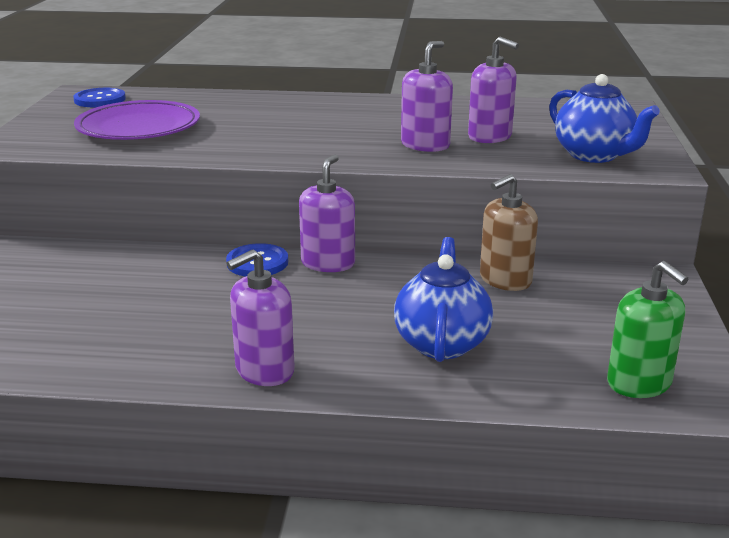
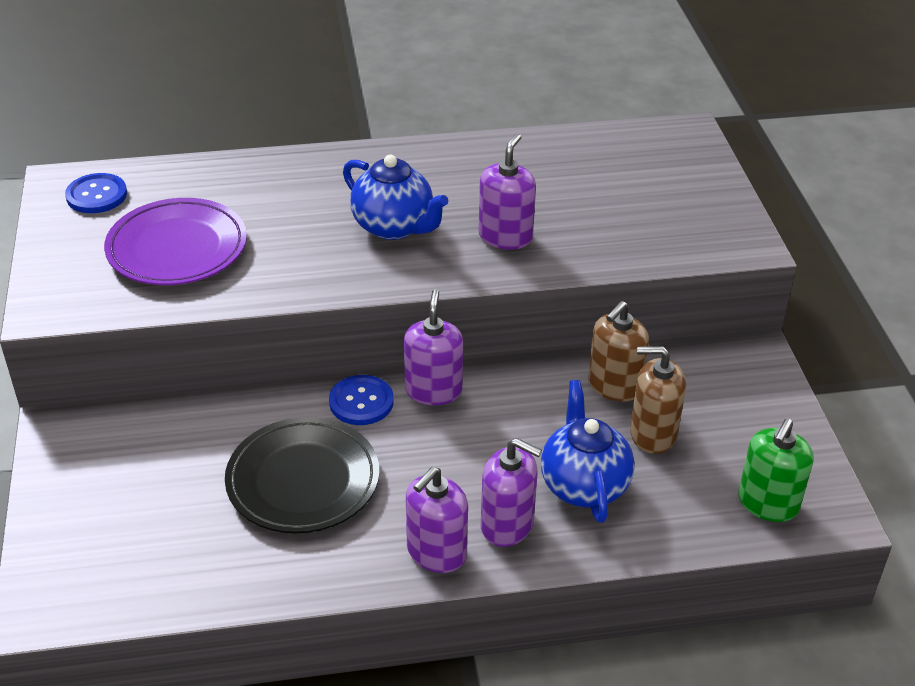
camera: 15 degrees left, 15 degrees up
(170, 305) = (303, 480): none -> black plate
(490, 137) = (566, 210): purple soap dispenser -> purple soap dispenser (507, 525)
(530, 316) = (653, 434): none -> brown soap dispenser
(594, 155) = (679, 231): blue teapot -> blue teapot (394, 227)
(639, 383) = (768, 503): green soap dispenser -> green soap dispenser turned 75 degrees clockwise

